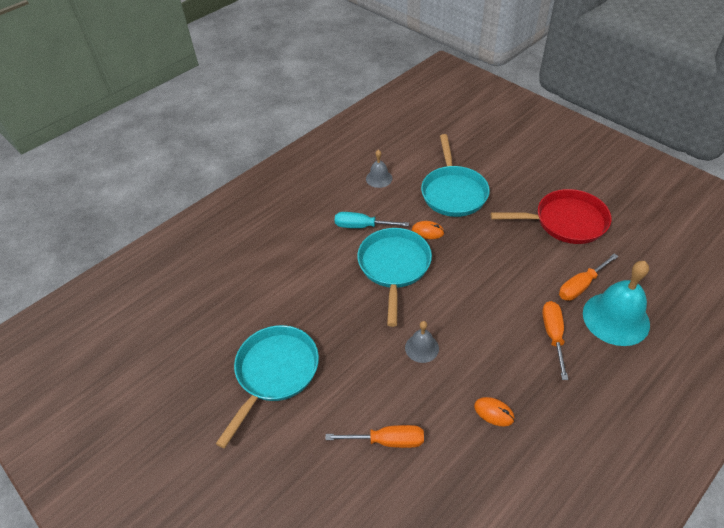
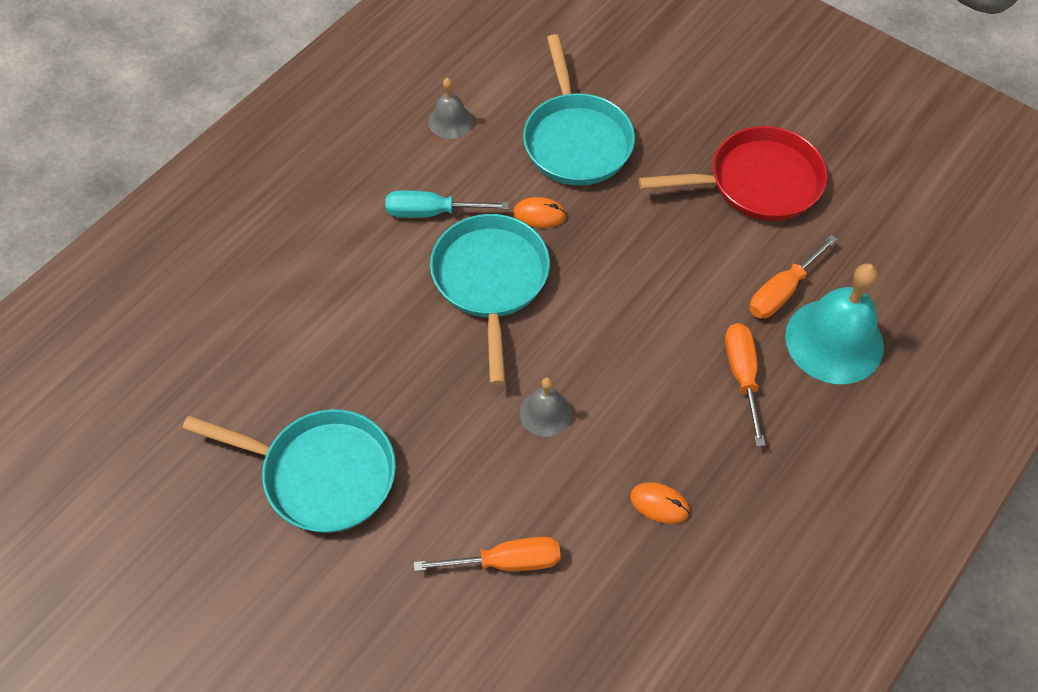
camera: 10 degrees left, 10 degrees up
(274, 373) = (321, 474): turquoise pan -> turquoise pan turned 90 degrees clockwise

